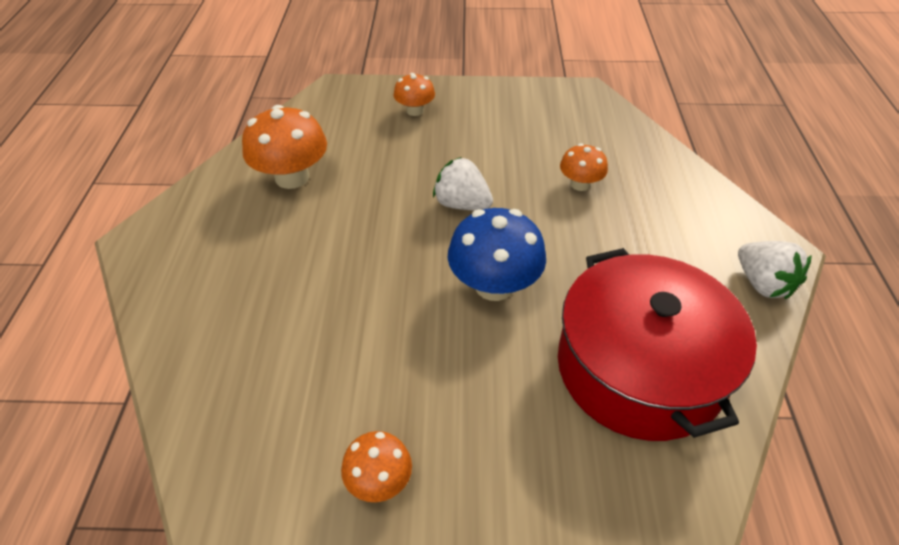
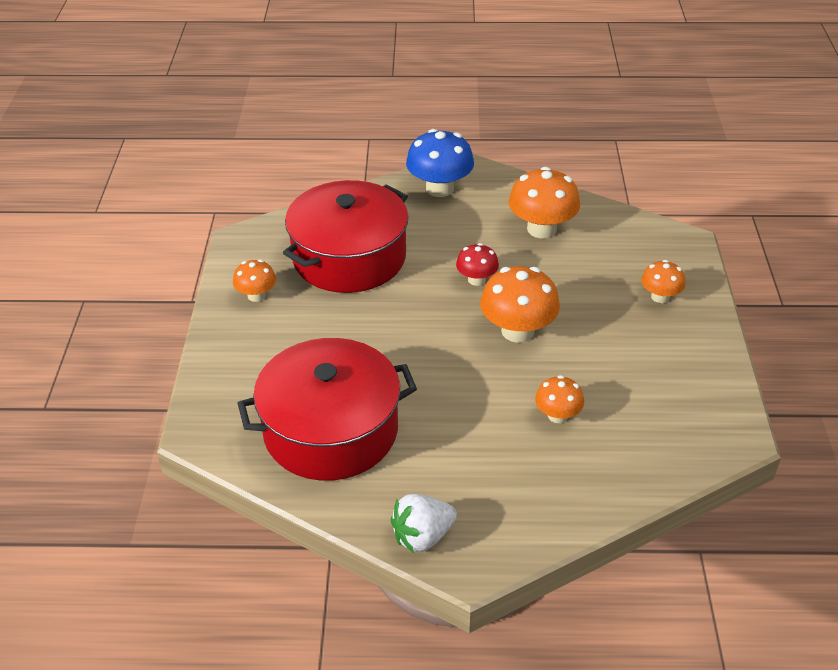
camera: 90 degrees right, 5 degrees down
(307, 360) = (349, 257): none -> red pot
(373, 233) = (476, 279): none -> red mushroom
(462, 204) = (517, 331): white strawberry -> orange mushroom
(494, 285) = (419, 349): blue mushroom -> blue mushroom (439, 188)

